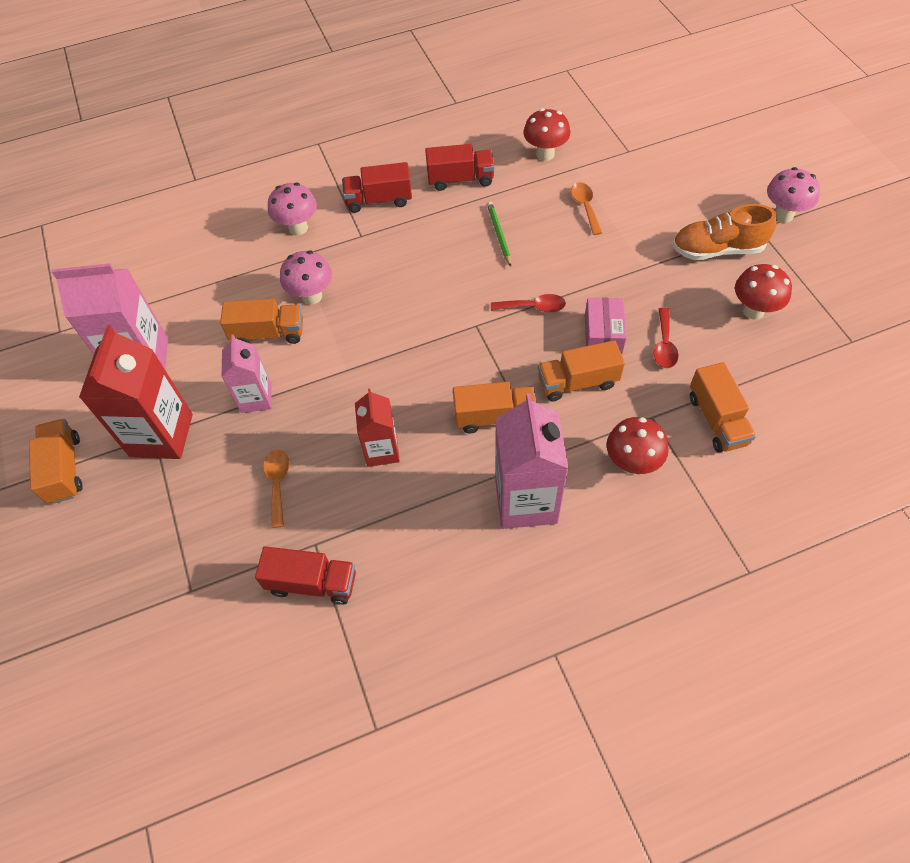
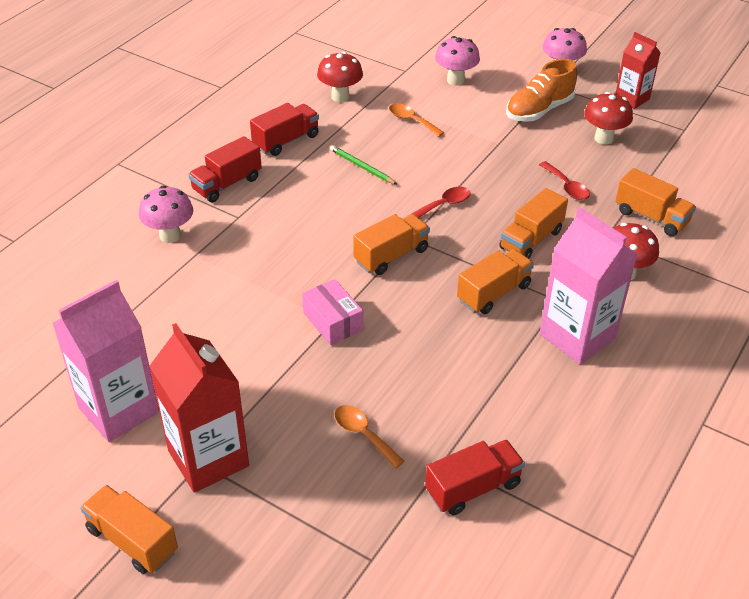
camera: 40 degrees left, 15 degrees down
(256, 398) = (272, 382): pink carton -> none
(268, 333) = (229, 328): orange truck -> orange truck (391, 256)
(312, 296) = (241, 281): pink mushroom -> pink mushroom (455, 80)
(382, 450) = (428, 362): red carton -> red carton (632, 99)
(603, 334) = (515, 199): pink box -> pink box (333, 321)

